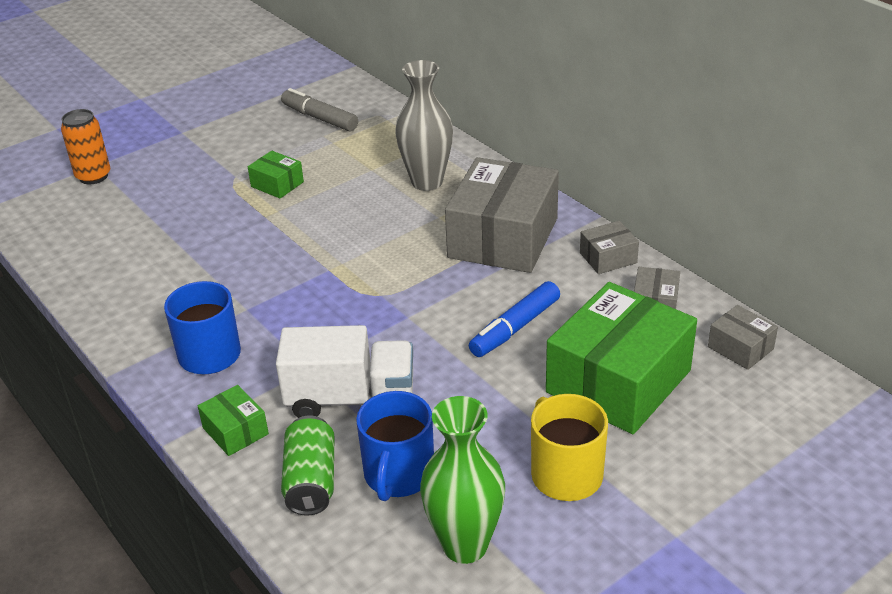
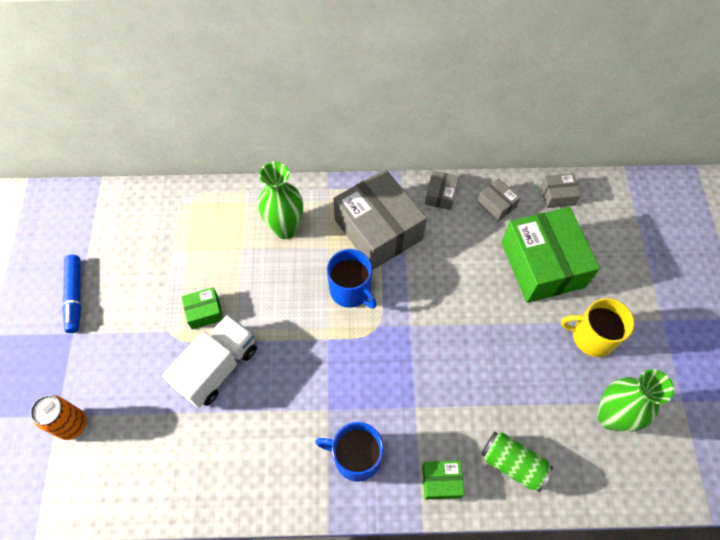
camera: 55 degrees left, 25 degrees up
(319, 118) = (148, 239): grey marker -> none
(351, 399) = (459, 401): white truck -> white truck (217, 367)
(398, 475) = (539, 415): blue mug -> blue mug (351, 290)
(427, 182) = (285, 229): grey vase -> green vase
(515, 328) = (463, 280): blue marker -> blue marker (75, 296)

